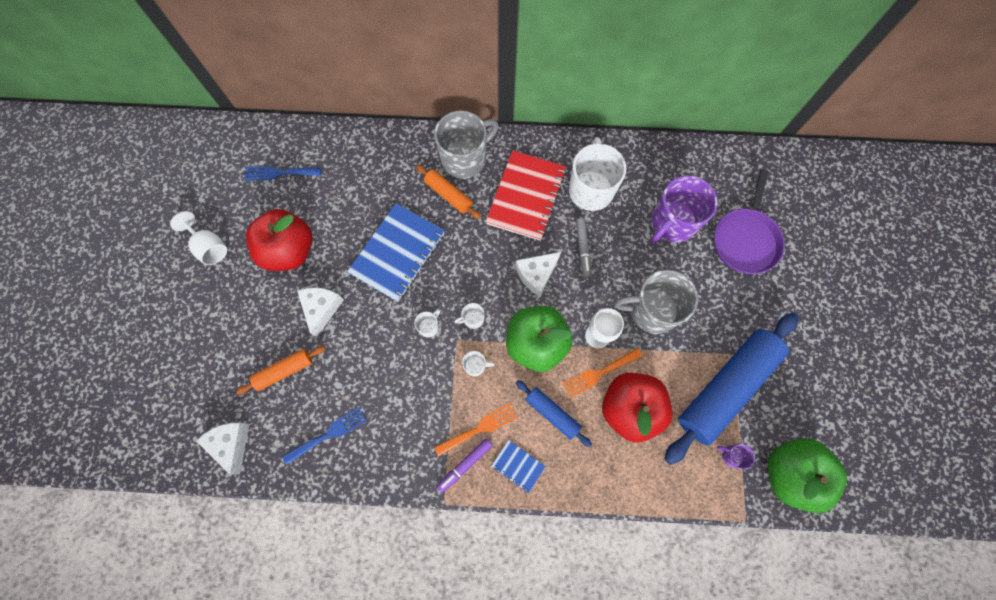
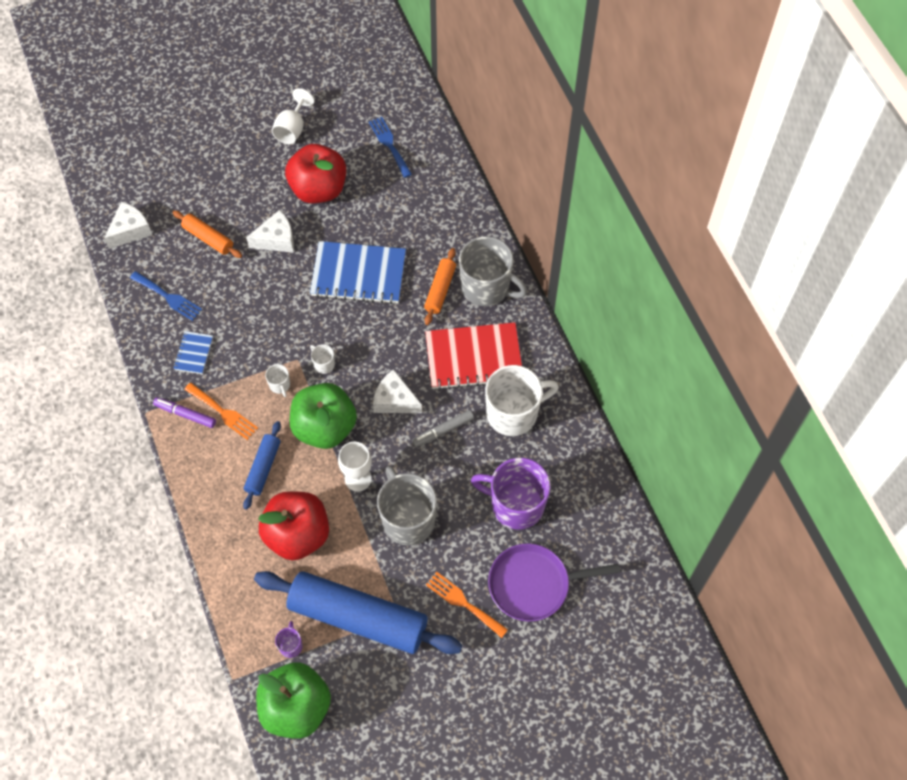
camera: 65 degrees right, 10 degrees down
(429, 326) = (299, 331): white mug -> none
(518, 466) = (202, 458): blue notebook -> blue notebook (193, 353)
(599, 373) = (320, 494): orange fork -> orange fork (463, 603)

